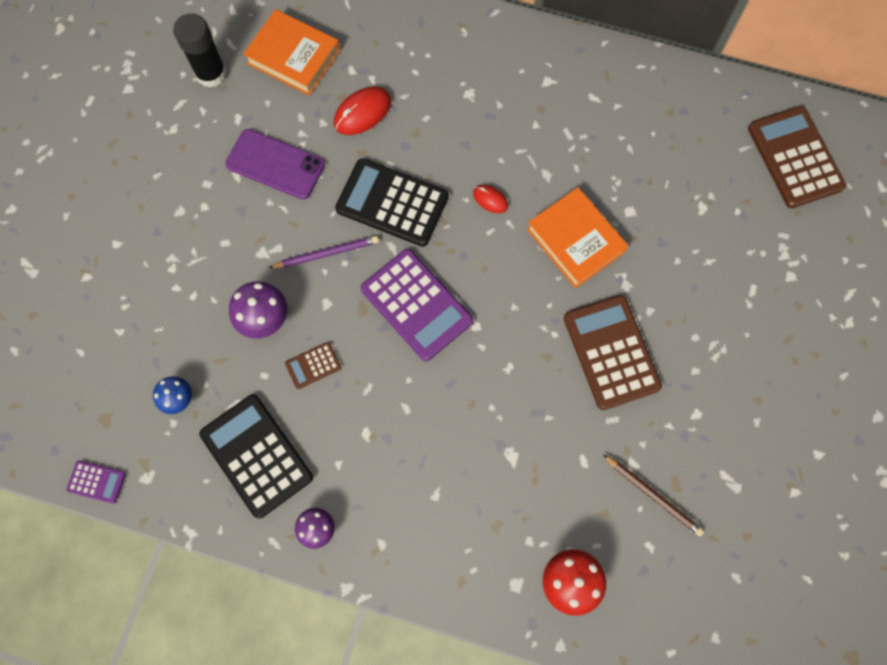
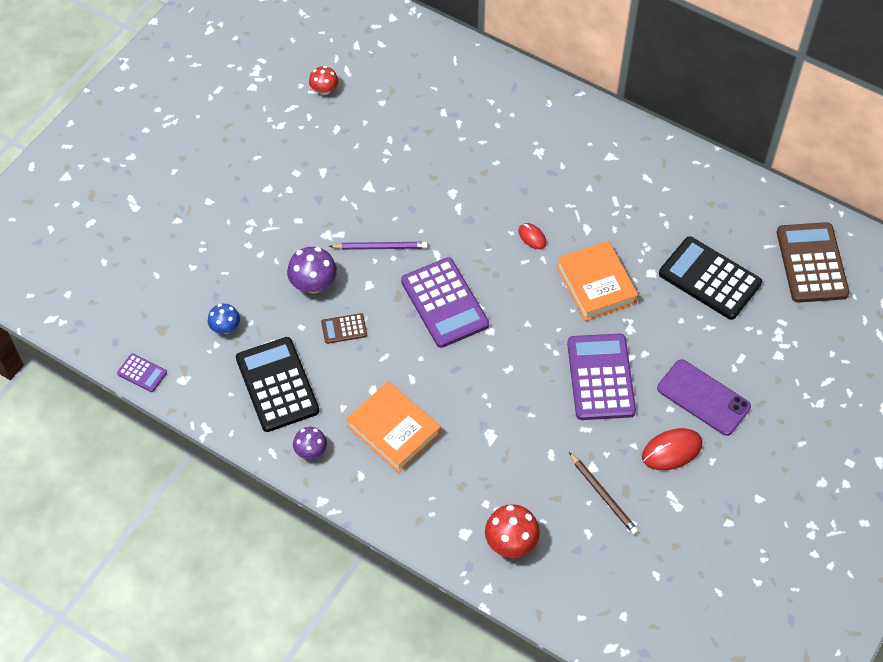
camera: 15 degrees right, 15 degrees down
(211, 73) = (324, 90): black glue stick -> red mushroom
(275, 164) = (357, 170): purple phone -> purple phone (703, 397)
(293, 57) = (397, 92): orange book -> orange book (394, 430)
(362, 112) = (443, 147): red mouse -> red mouse (671, 450)
(392, 203) = (447, 221): black calculator -> black calculator (709, 279)
(611, 352) = (600, 377): brown calculator -> purple calculator

